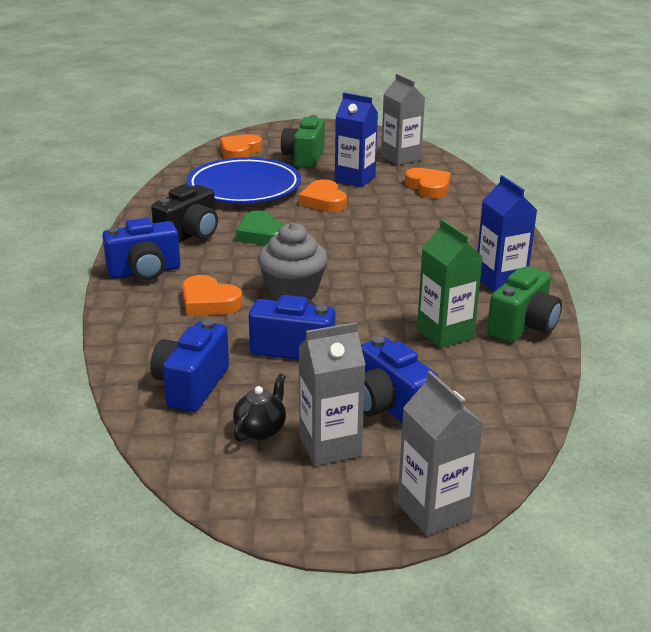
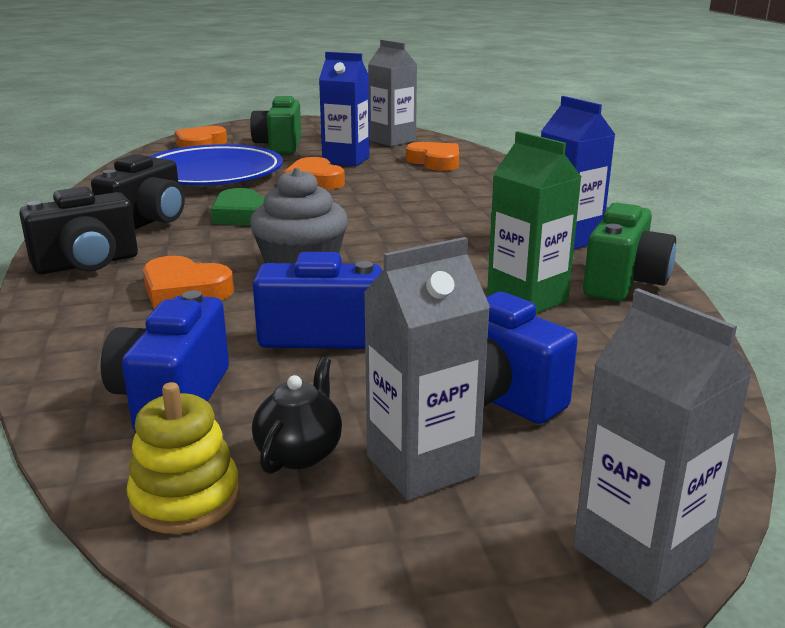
camera: 10 degrees left, 5 degrees down
(145, 272) = (87, 264): blue camera -> black camera
(191, 449) = (185, 498): none -> yellow stacking toy

